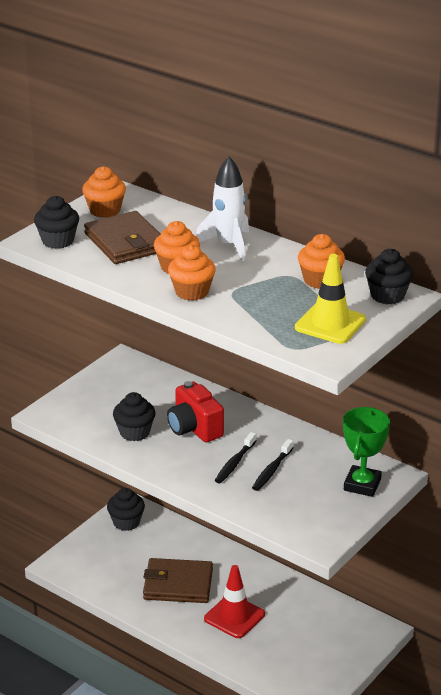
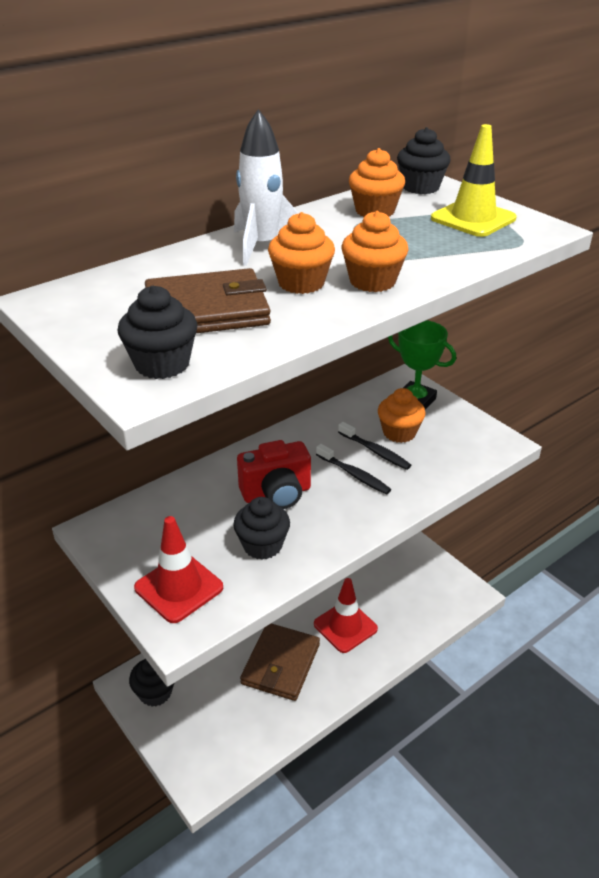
camera: 75 degrees left, 5 degrees up
(82, 406) = (179, 588): none -> red traffic cone
(105, 210) = (94, 315): orange cupcake -> orange cupcake (399, 432)

